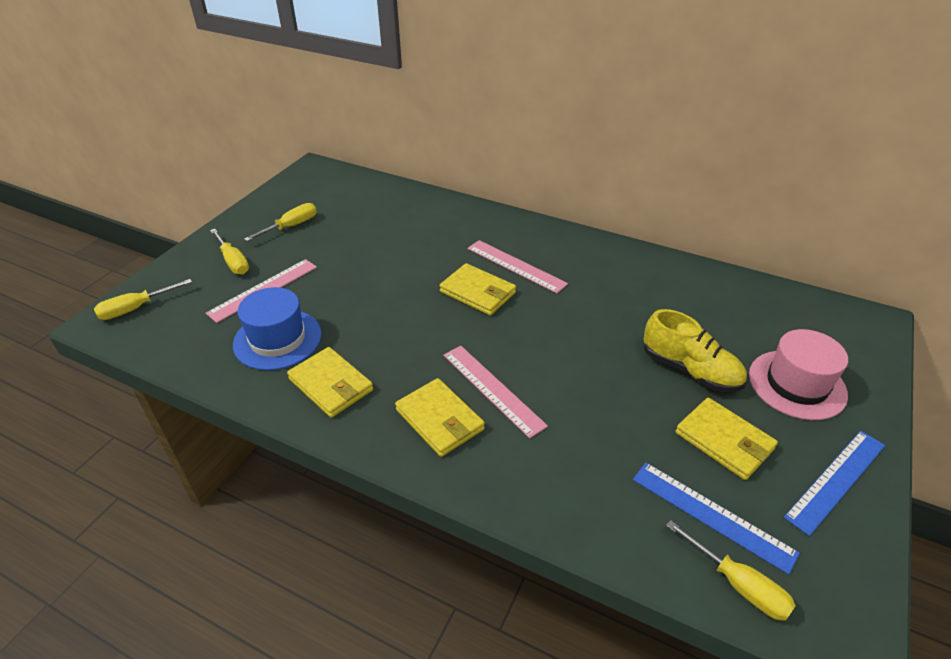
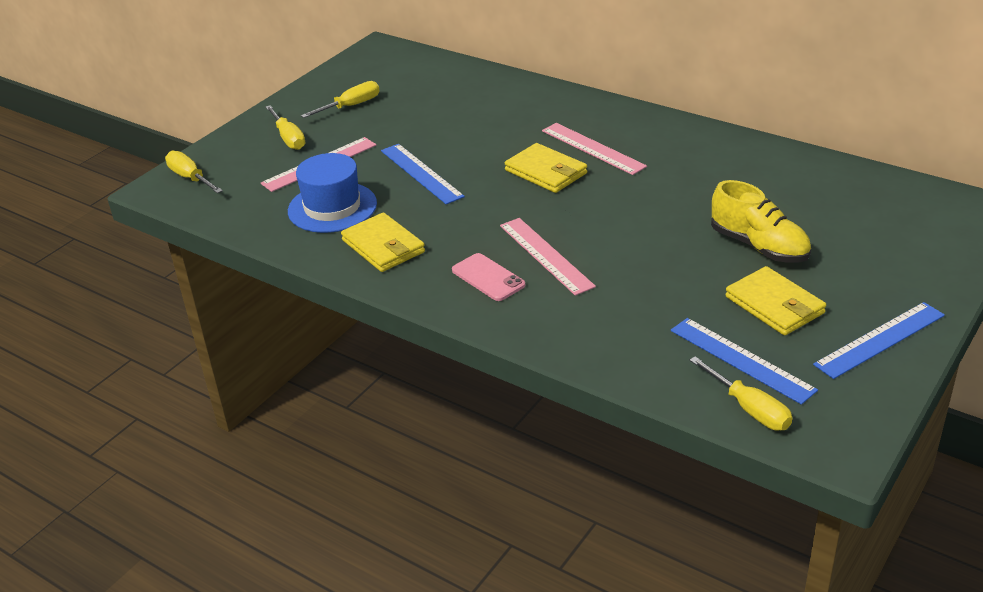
camera: 10 degrees right, 5 degrees down
(135, 309) = (190, 178): yellow screwdriver -> yellow screwdriver turned 75 degrees clockwise
(361, 297) = (421, 173): none -> blue ruler
(440, 420) = (488, 278): yellow wallet -> pink phone
(797, 384) = (871, 262): pink hat -> none

